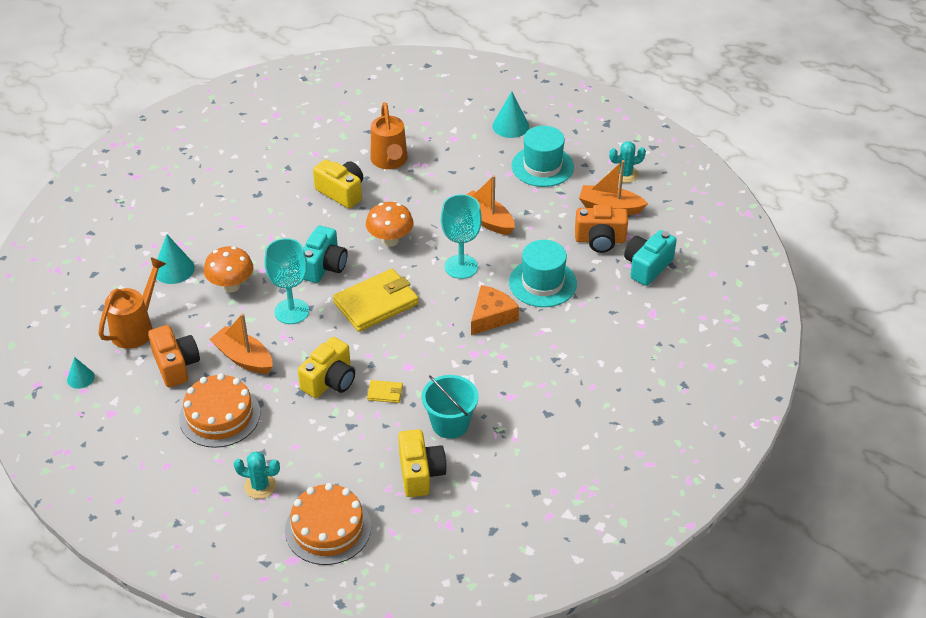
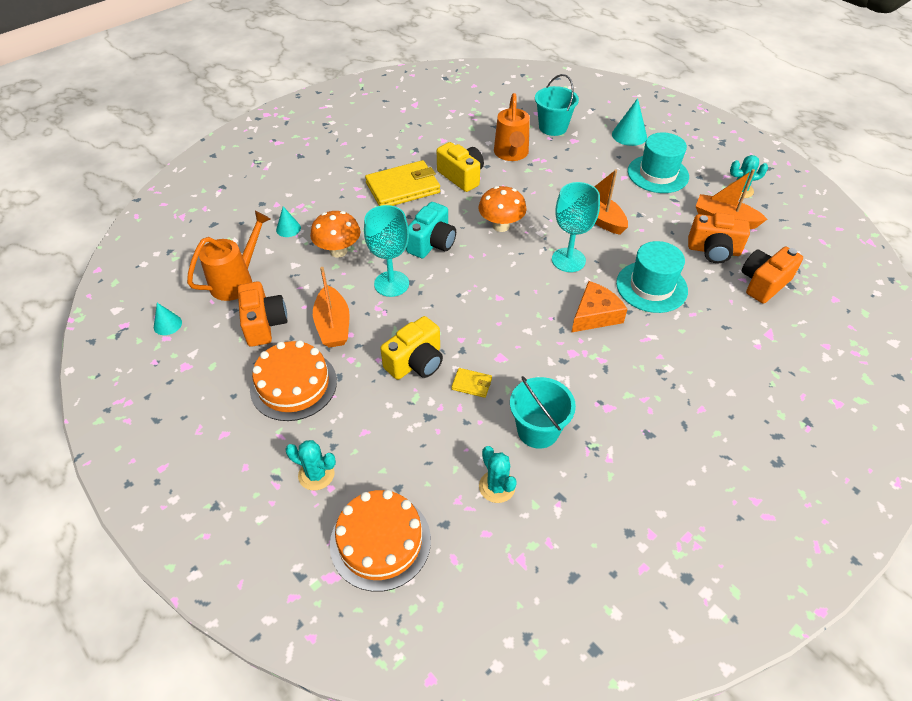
camera: 10 degrees right, 5 degrees up
(174, 269) = (288, 228): turquoise cone -> turquoise cone, size x0.61
(243, 358) = (333, 325): orange boat -> orange boat turned 150 degrees counterclockwise
(376, 303) = (477, 286): yellow wallet -> yellow wallet (403, 188)
(420, 473) = (497, 486): yellow camera -> turquoise cactus
(429, 126) = (553, 127): none -> turquoise bucket
(647, 267) = (763, 283): turquoise camera -> orange camera

